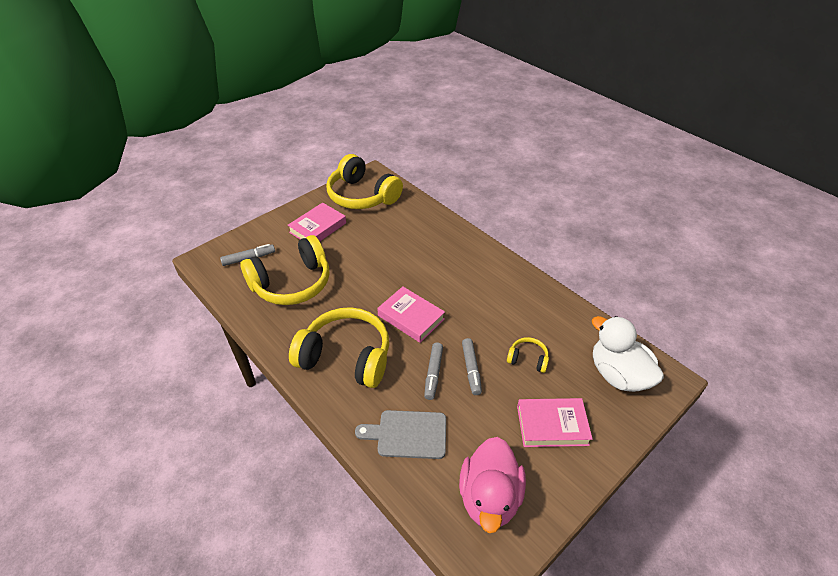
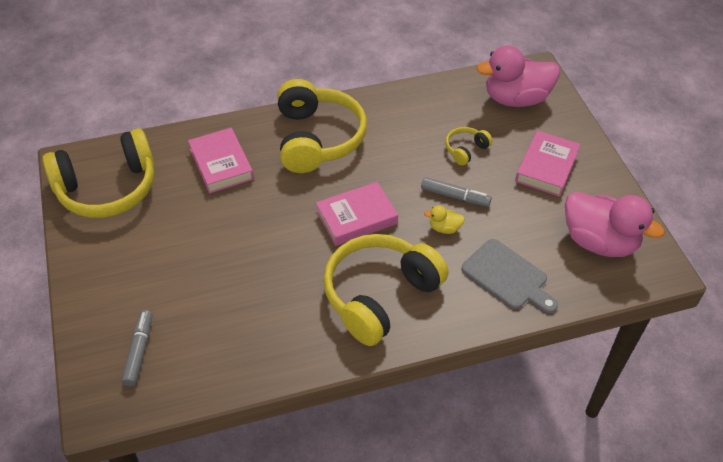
camera: 65 degrees left, 5 degrees up
(292, 283) = (224, 314): yellow headphones -> yellow headphones (317, 138)
(318, 228) = (135, 255): pink book -> pink book (221, 164)
(408, 434) = (507, 276): grey cutting board -> grey cutting board turned 75 degrees counterclockwise
(433, 374) = (444, 228): grey marker -> yellow duck
(618, 375) = (516, 99): white duck -> pink duck

